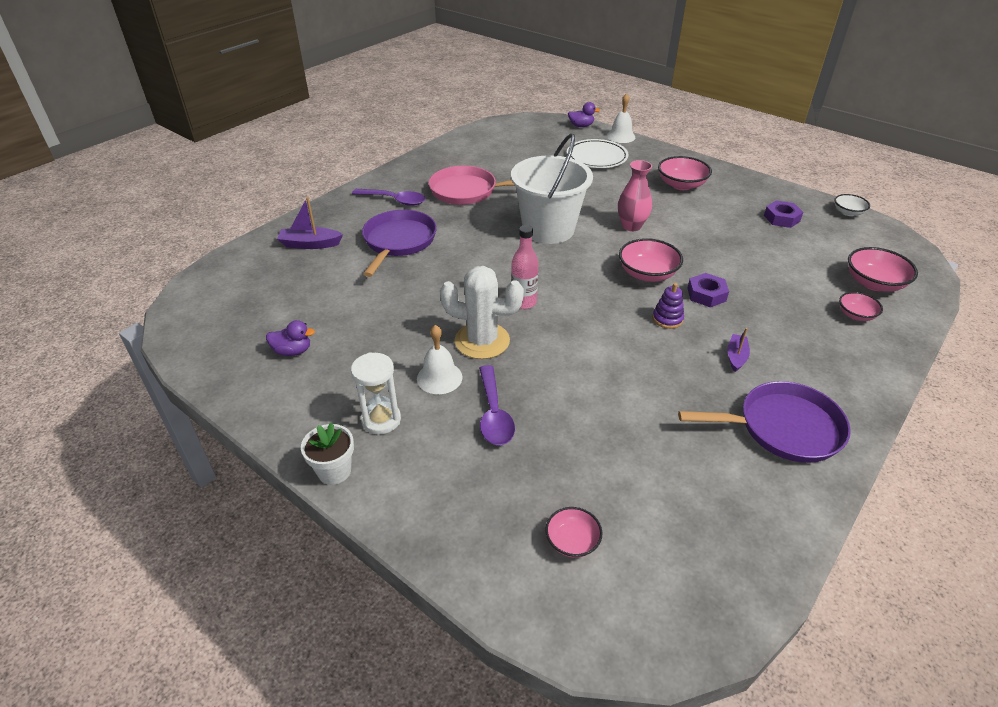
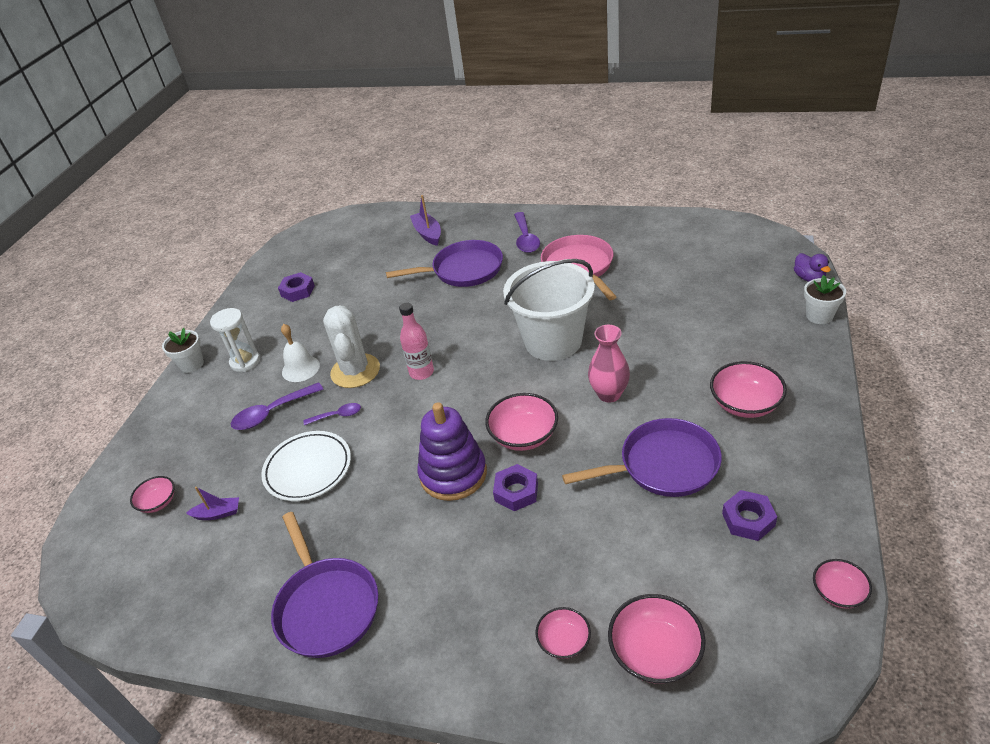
camera: 70 degrees right, 0 degrees up
(293, 351) = (298, 291): purple duck -> purple nut
(539, 367) = (337, 415): none -> purple spoon
(597, 157) = (741, 317): white plate -> white plate (308, 469)
(621, 136) = (819, 316): white bell -> white flower pot
(667, 319) = (453, 474): purple stacking toy -> purple stacking toy, size x2.04
(718, 229) = (663, 465): none -> purple pan
(736, 357) = (419, 544): purple boat -> purple boat (217, 513)
(848, 212) = (838, 592): white bowl -> pink bowl

